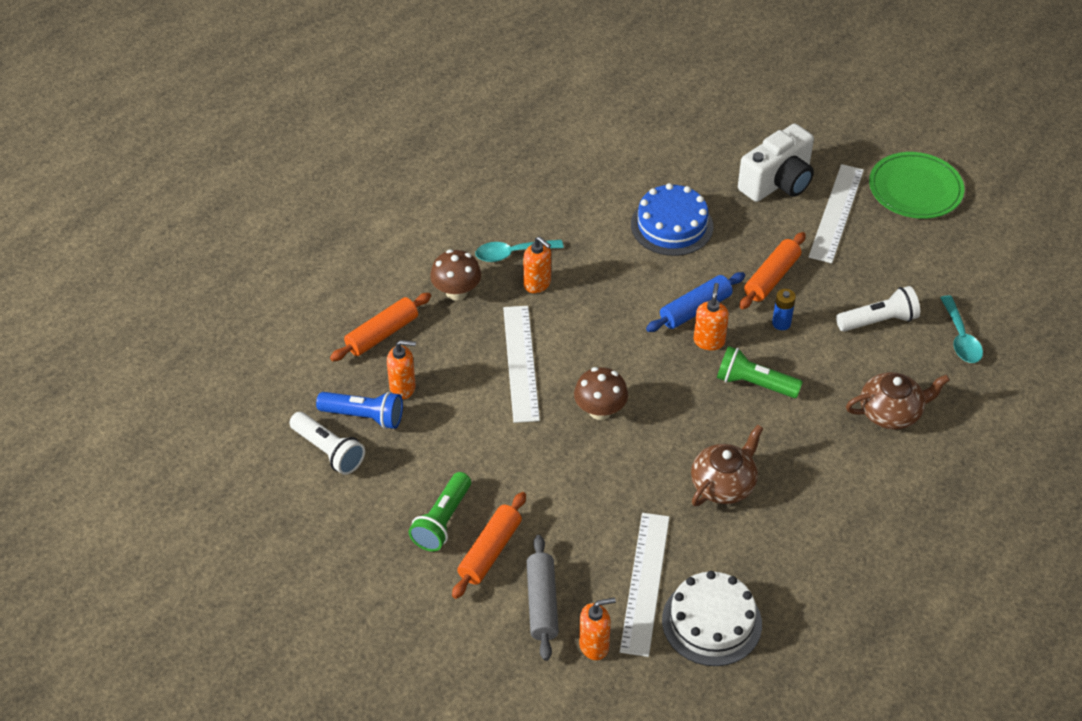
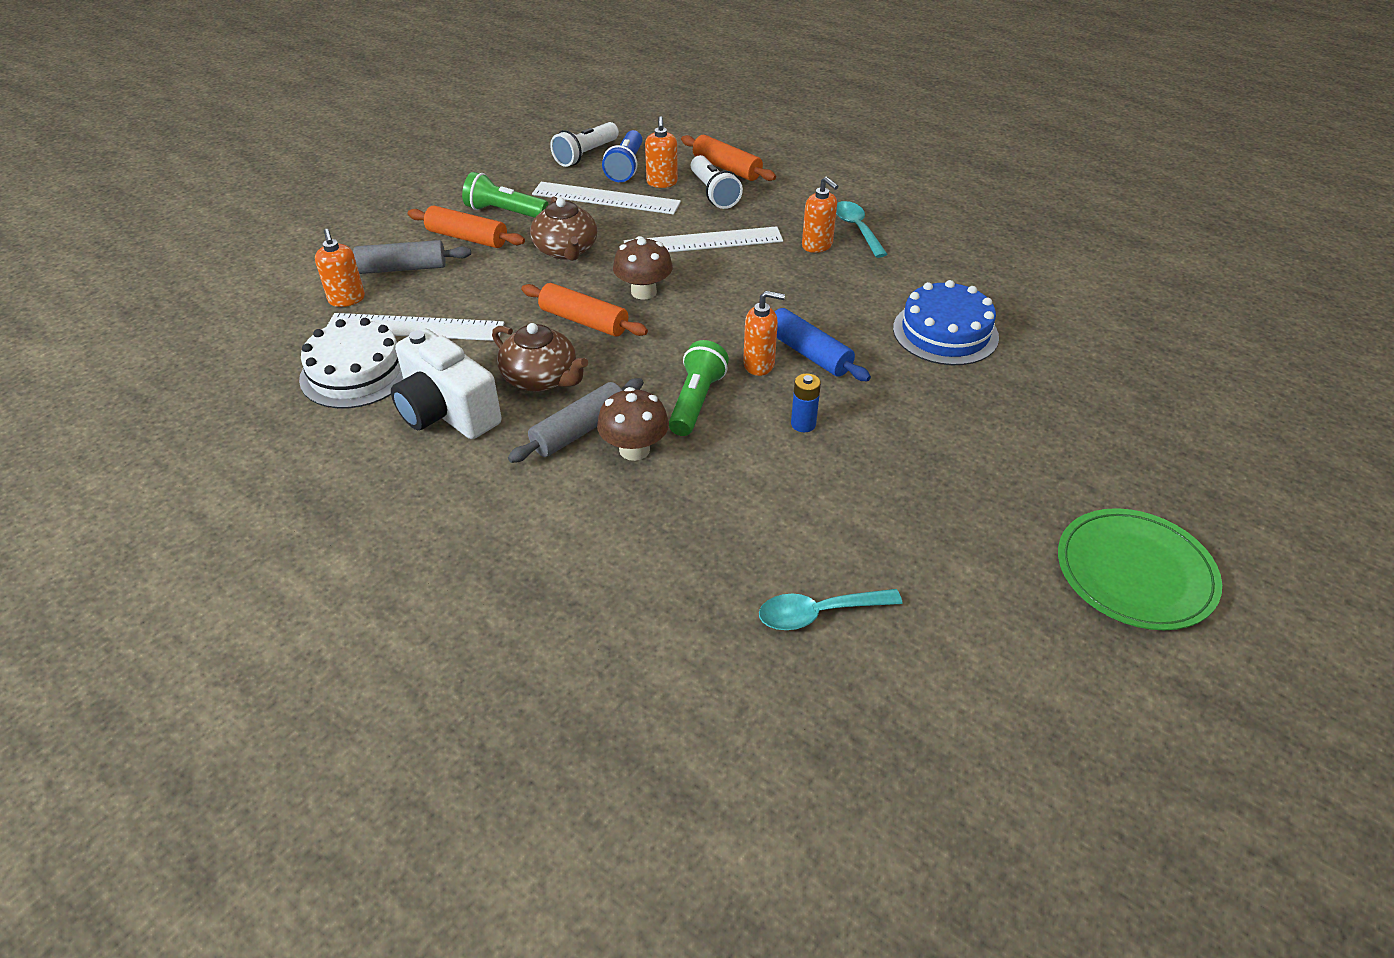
camera: 85 degrees right, 5 degrees down
(456, 292) = (792, 201): brown mushroom -> brown mushroom (634, 449)
(537, 284) = (817, 246): orange soap dispenser -> orange soap dispenser turned 75 degrees counterclockwise
(771, 277) = (883, 415): orange rolling pin -> orange rolling pin (584, 321)
(778, 182) = (1070, 421): white camera -> white camera (446, 412)
(790, 458) = (579, 431): none -> grey rolling pin
(836, 213) = (1036, 479): white ruler -> white ruler (606, 198)
(879, 321) = (831, 519): white flashlight -> white flashlight (713, 193)
(891, 412) = (660, 527): brown teapot -> brown teapot (566, 250)

